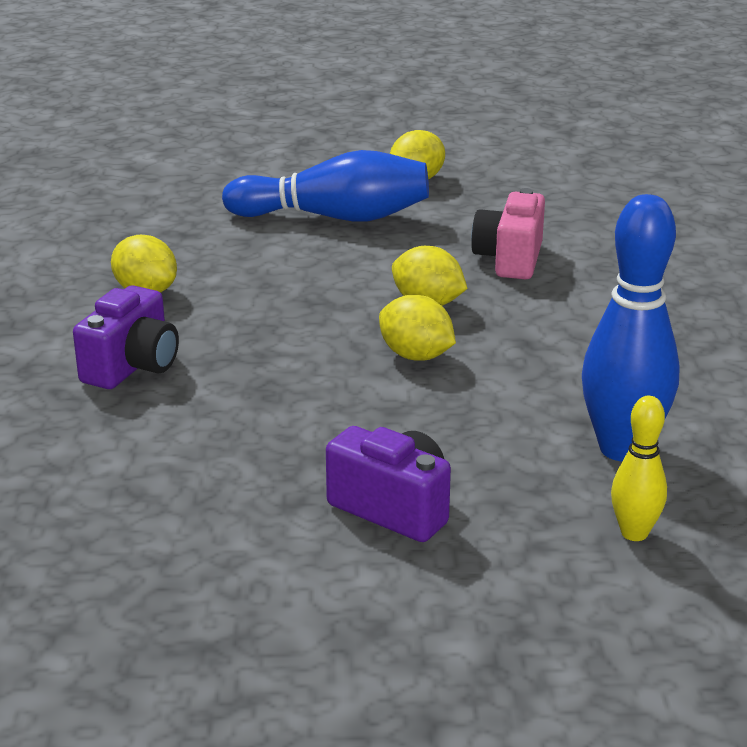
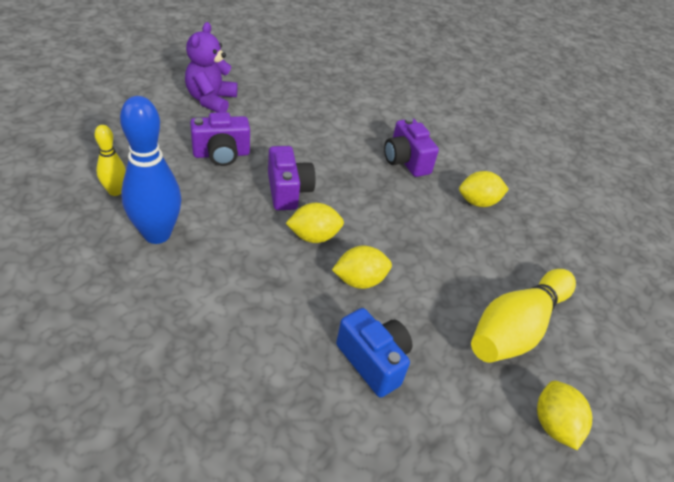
camera: 125 degrees right, 15 degrees up
(266, 623) = (211, 100): none -> purple teddy bear
(334, 217) = (516, 328): blue bowling pin -> yellow bowling pin
(369, 412) = (288, 191): none -> purple camera
(509, 259) = (373, 361): pink camera -> blue camera

